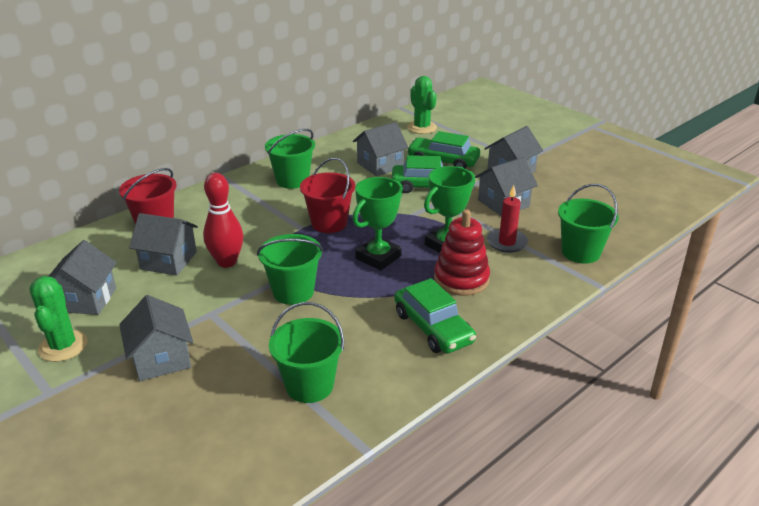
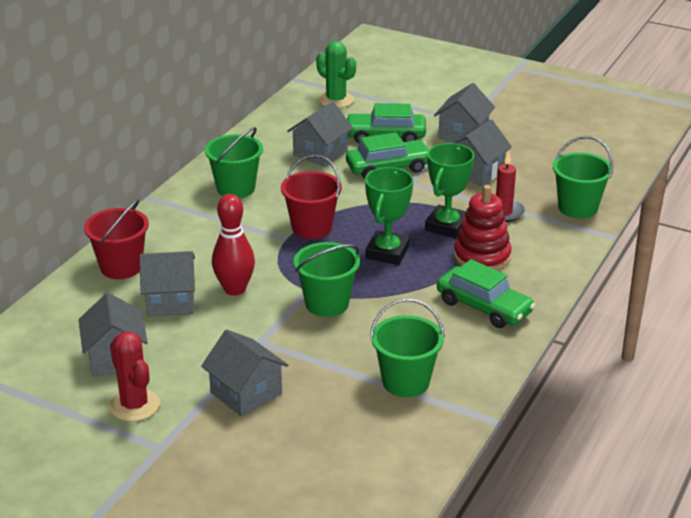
camera: 20 degrees left, 0 degrees up
(63, 346) = (134, 405): green cactus -> red cactus

